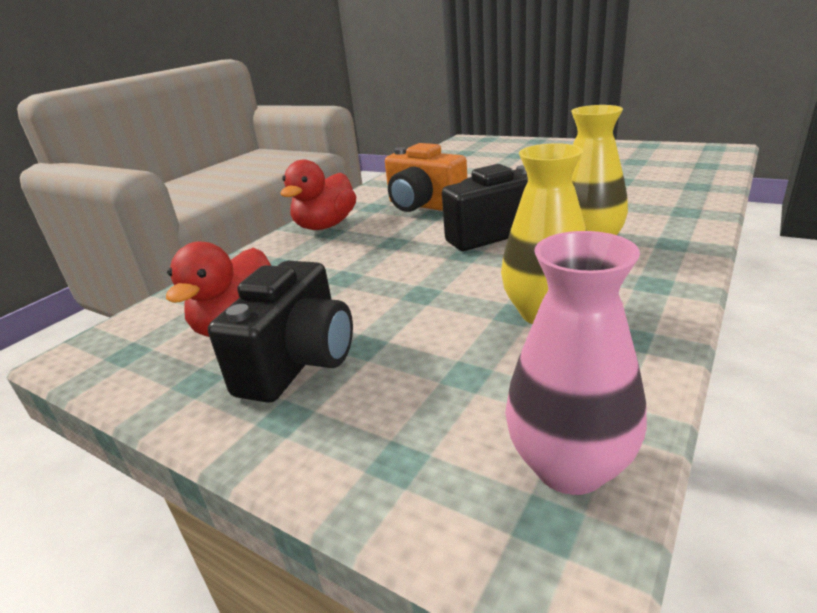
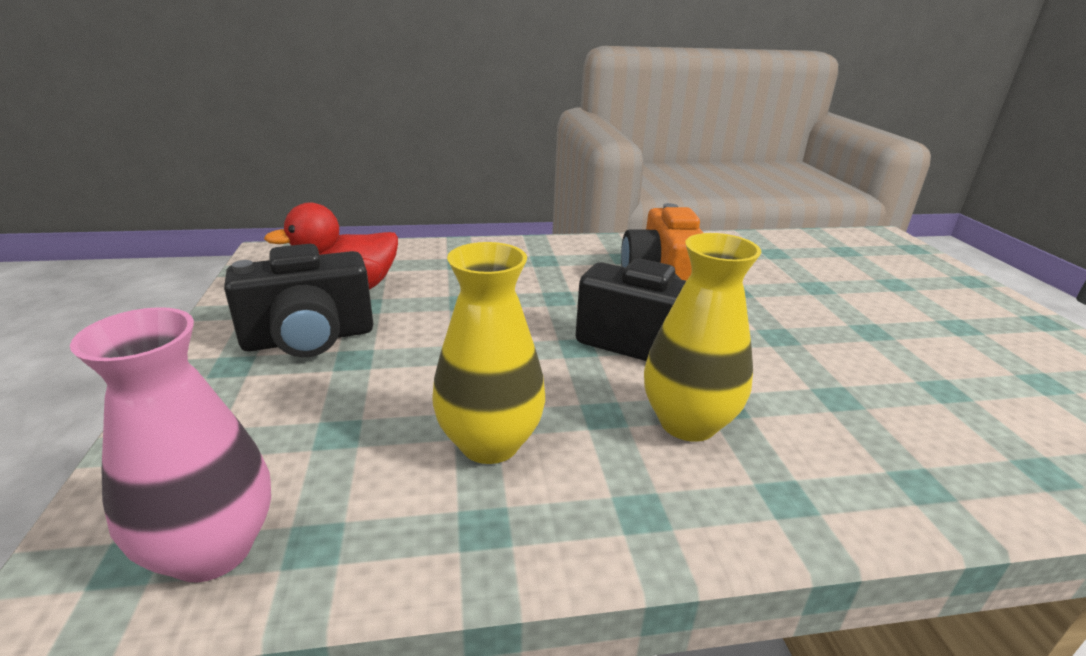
camera: 45 degrees right, 0 degrees up
(325, 226) = (554, 252): red duck -> none

